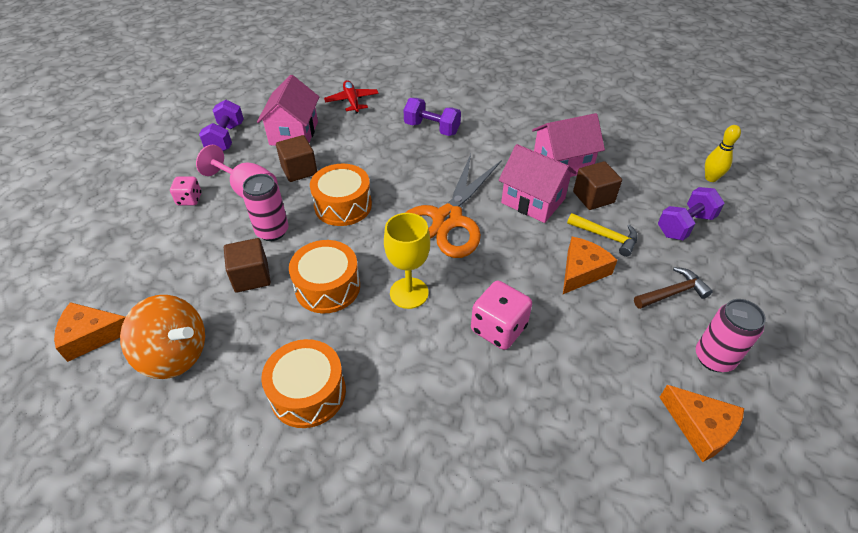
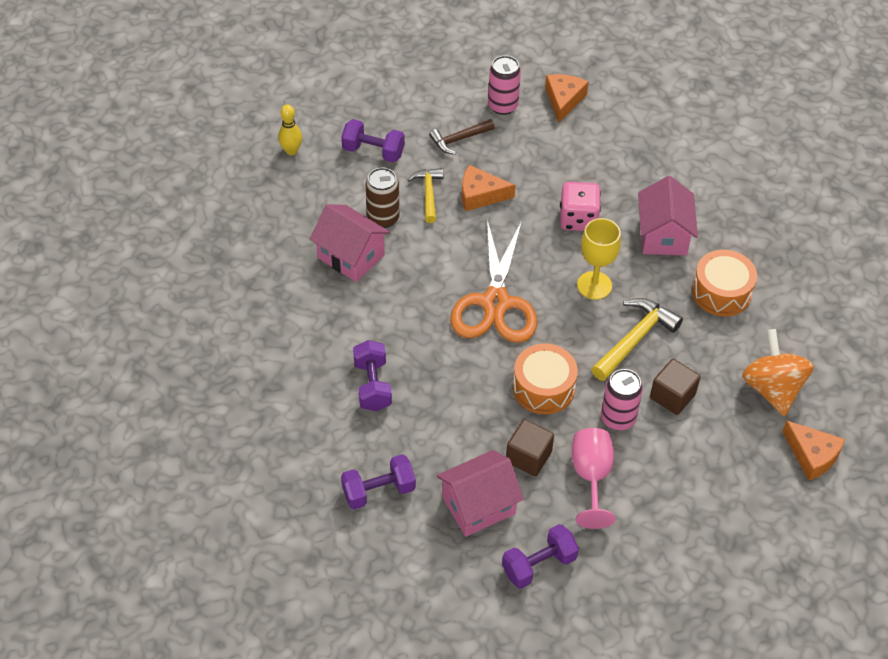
camera: 125 degrees left, 5 degrees up
(189, 199) = (642, 517): pink dice -> none
(327, 287) = (635, 339): orange drum -> yellow hammer
(352, 101) = (378, 491): red plane -> purple dumbbell
(447, 219) = (495, 303): orange scissors -> orange scissors turned 105 degrees clockwise
(533, 201) = (422, 256): pink house -> pink house (663, 235)
(593, 197) = (383, 218): brown cube -> brown can
(673, 293) = (459, 139): brown hammer -> brown hammer turned 60 degrees counterclockwise

